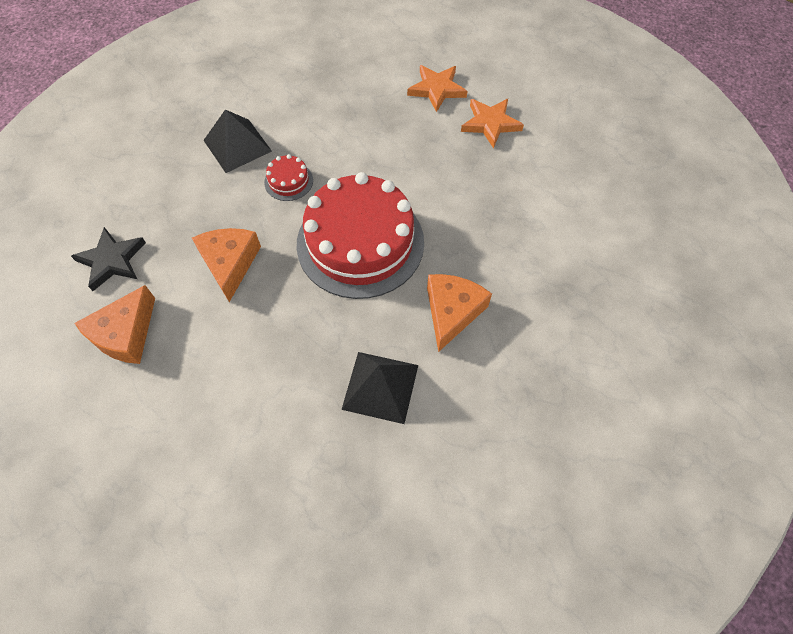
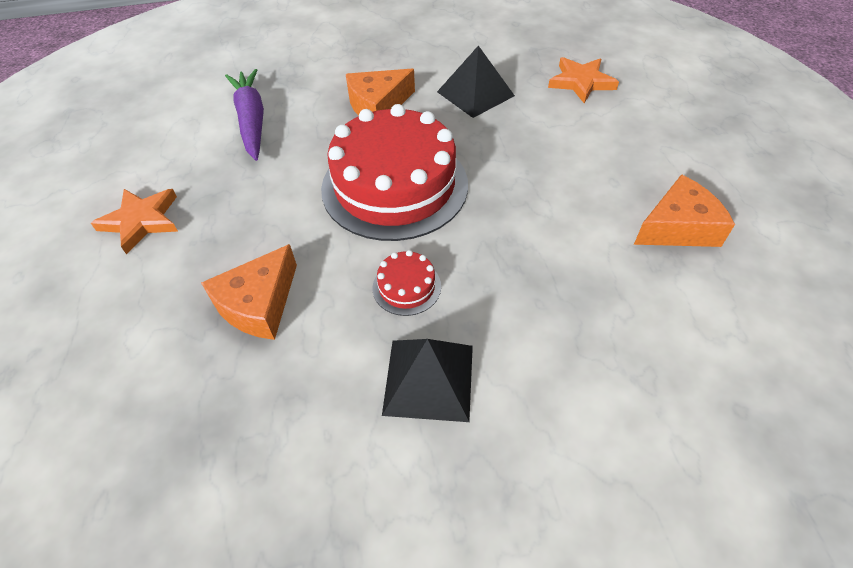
camera: 140 degrees left, 10 degrees down
(112, 260) = (672, 311): black star -> none
(230, 264) = (535, 235): orange cheese -> orange cheese (259, 304)
(437, 89) = (125, 297): orange star -> orange star (581, 82)
(530, 231) = (252, 120): none -> purple carrot

